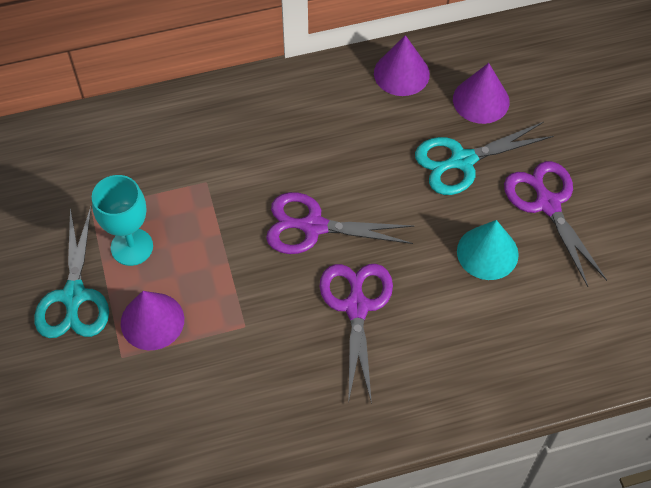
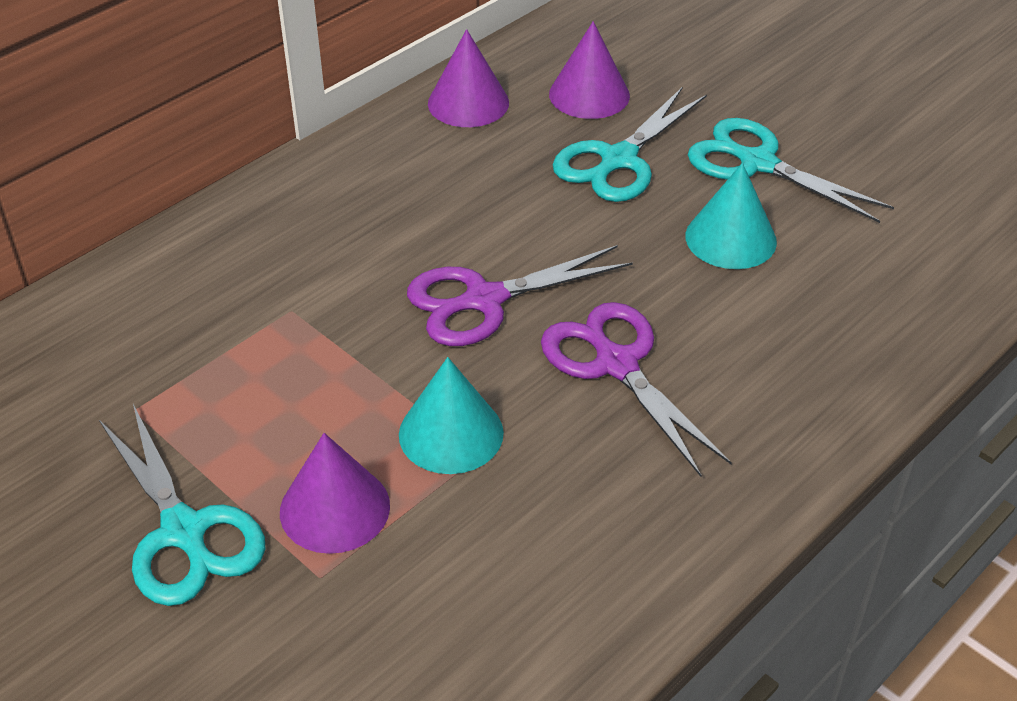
camera: 30 degrees left, 15 degrees down
(132, 247) = (234, 430): turquoise goblet -> none
(238, 305) = (451, 433): none -> turquoise cone
(547, 203) = (757, 163): purple scissors -> turquoise scissors

